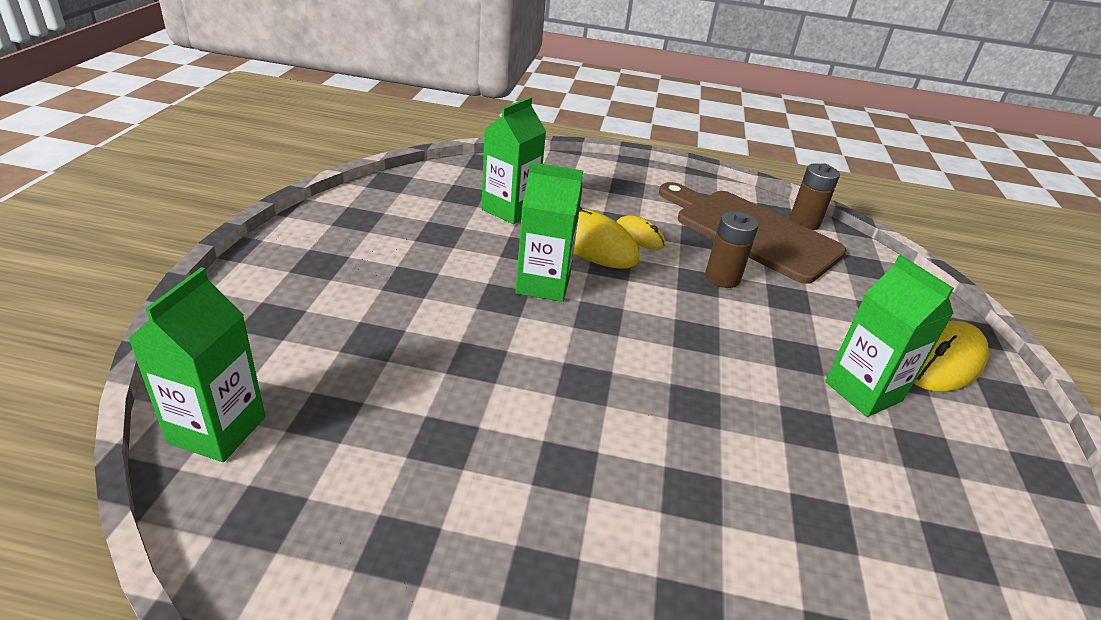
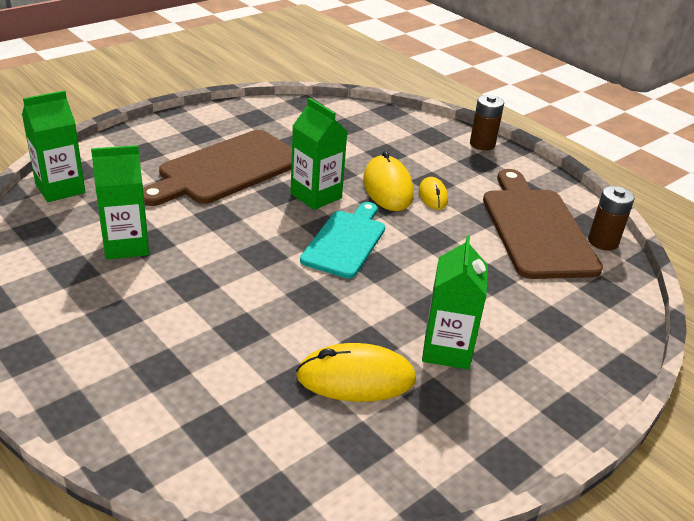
camera: 40 degrees right, 0 degrees up
(410, 295) = (226, 169): none -> brown cutting board
(510, 210) = (360, 146): green carton -> green carton (126, 245)
(637, 323) = (345, 241): none -> turquoise cutting board
(722, 278) = (455, 245): brown battery -> brown battery (482, 144)
(942, 361) = (553, 370): yellow mouse -> yellow mouse (356, 378)

